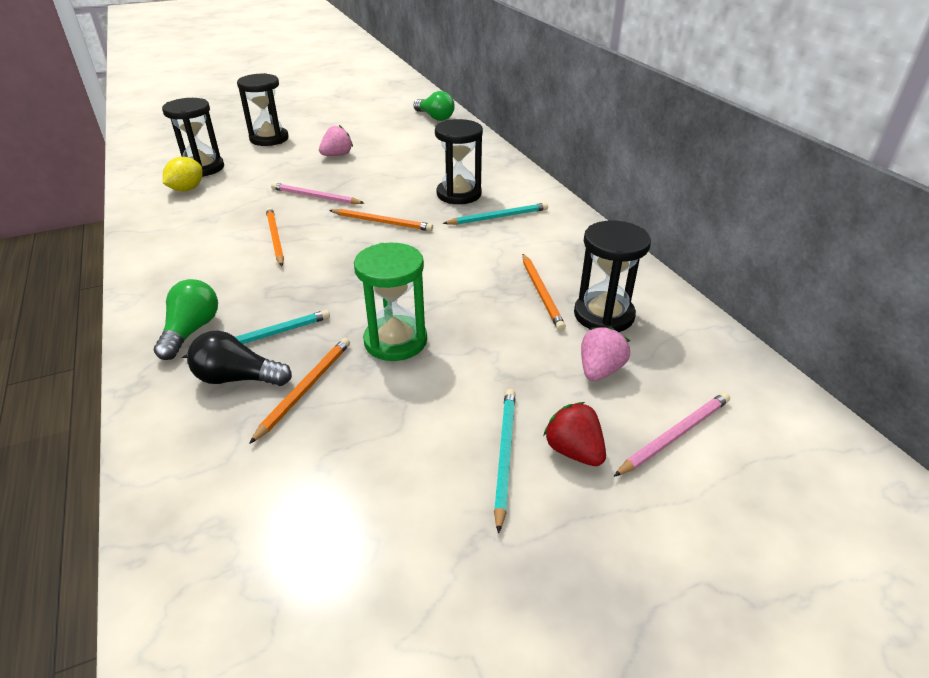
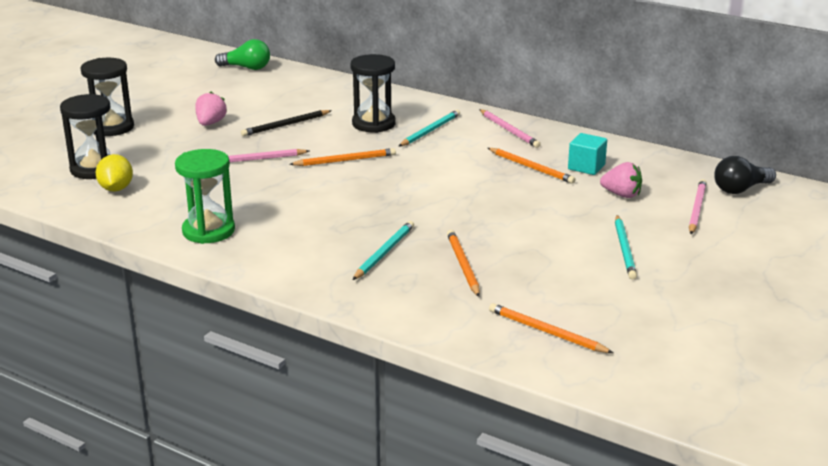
camera: 35 degrees left, 10 degrees down
(191, 331) = (324, 268): green light bulb -> none
(238, 378) = (409, 277): black light bulb -> black light bulb (740, 189)
(275, 238) = (276, 197): orange pencil -> orange pencil (547, 332)
(387, 173) = (286, 125): none -> black pencil
(395, 341) = (479, 223): green hourglass -> green hourglass (208, 231)
(504, 455) = (624, 249): turquoise pencil -> turquoise pencil turned 150 degrees counterclockwise
(574, 451) = (656, 234): red strawberry -> none
(575, 241) = (509, 130): none -> pink pencil
(600, 370) = (621, 195): pink strawberry -> pink strawberry turned 120 degrees clockwise
(603, 315) = (586, 167): black hourglass -> turquoise cube

